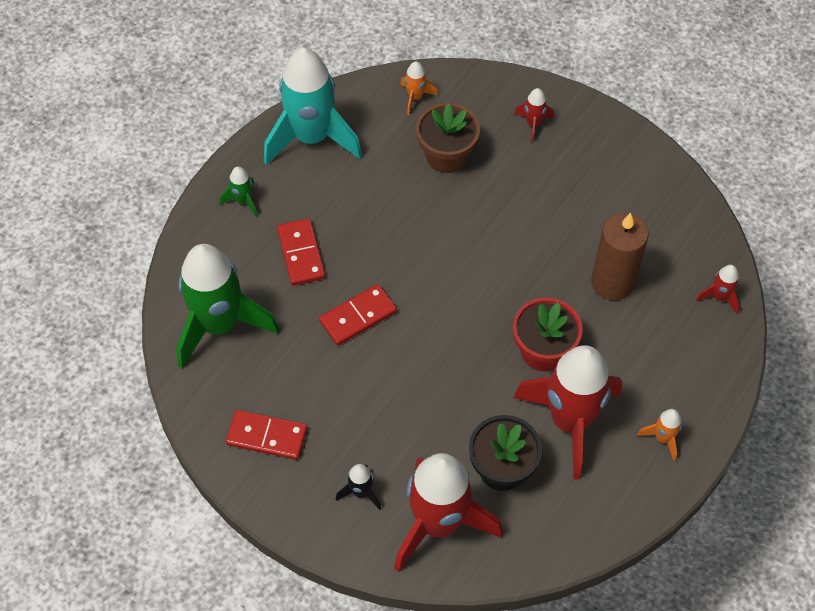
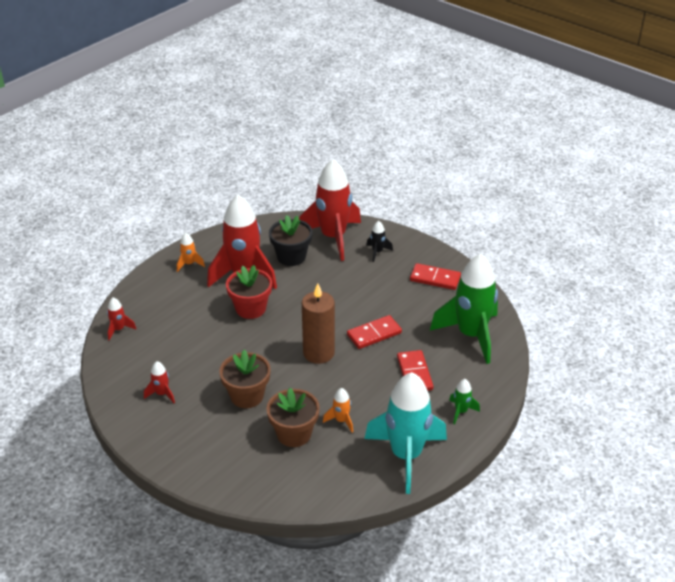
camera: 175 degrees left, 20 degrees down
(415, 97) = (313, 484): orange rocket -> orange rocket (341, 420)
(514, 203) = (247, 396): none -> brown flower pot
(533, 124) = (215, 454): red rocket -> red rocket (162, 394)
(612, 282) = (190, 342): brown candle -> brown candle (318, 353)

